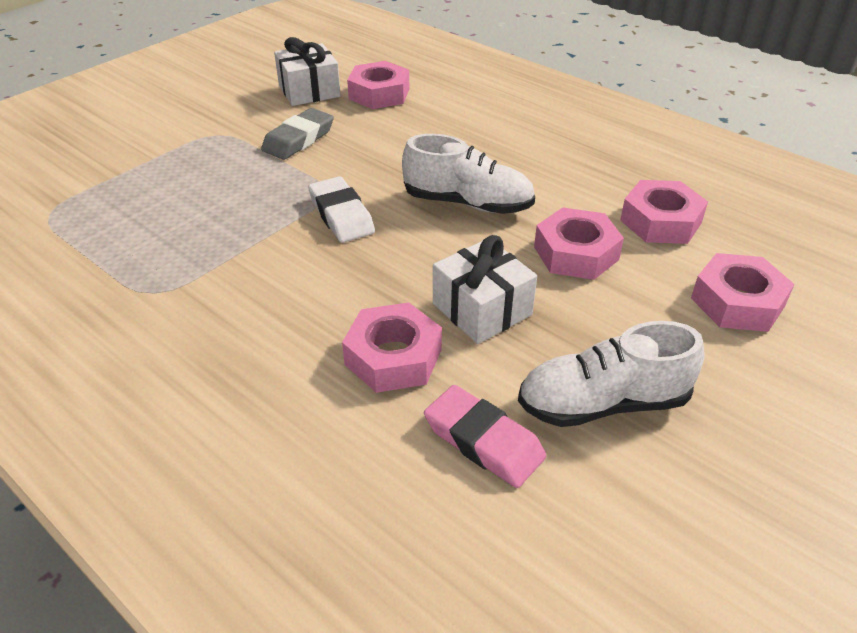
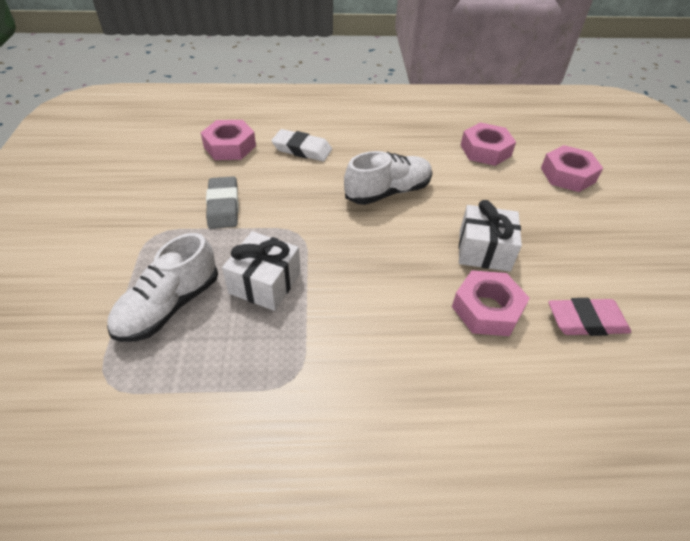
camera: 45 degrees left, 5 degrees up
(309, 91) = (176, 167): white gift -> white gift (265, 283)
(341, 215) = (331, 242): white eraser -> white eraser (302, 149)
(576, 253) = (477, 190): pink nut -> none
(602, 403) = (596, 262): white shoe -> white shoe (169, 306)

